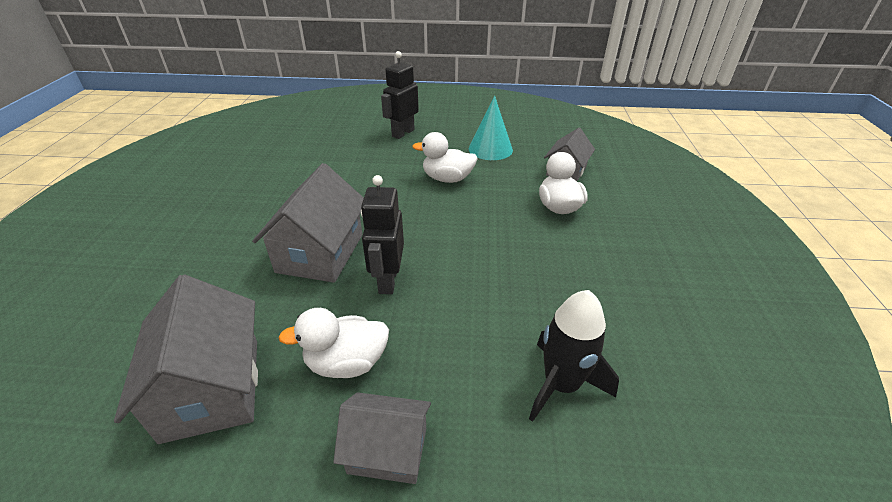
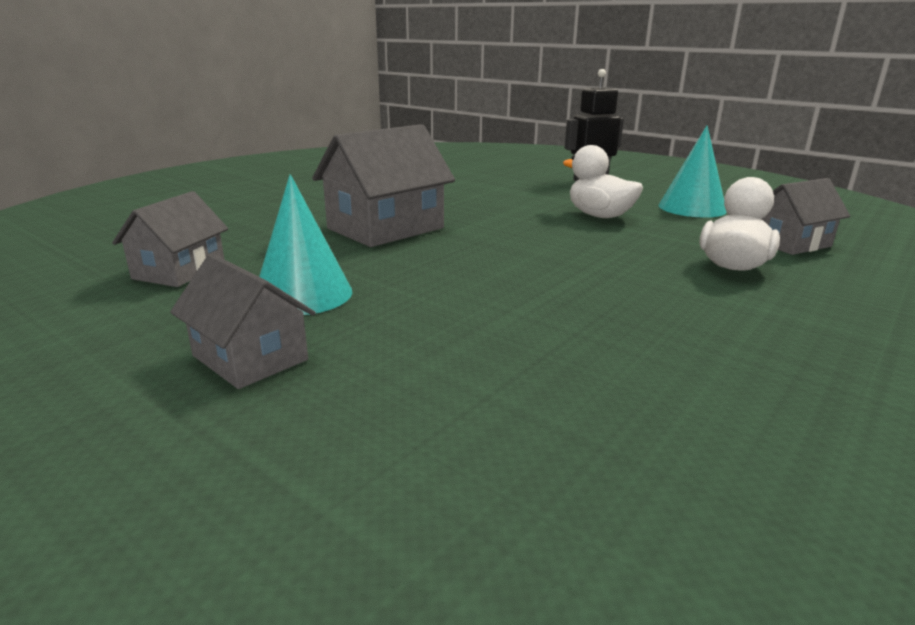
camera: 35 degrees right, 15 degrees down
(212, 388) = (179, 271): grey house -> grey house, size x0.62
(346, 363) = (303, 294): white duck -> turquoise cone
(387, 280) = (424, 260): black robot -> none
(561, 384) = (518, 393): black rocket -> none

